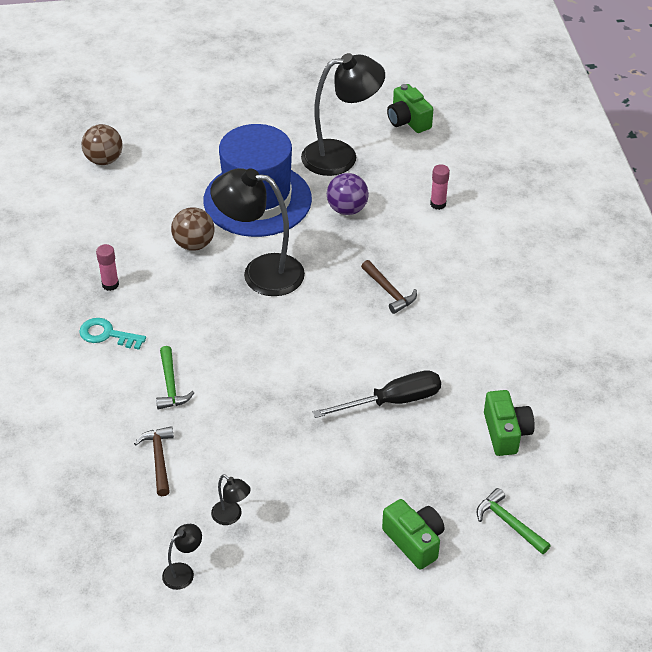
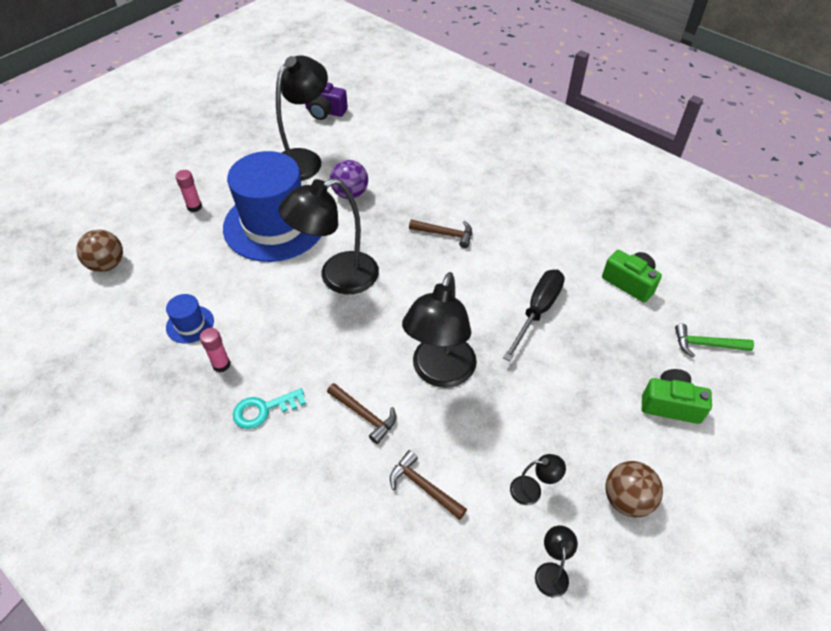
camera: 40 degrees left, 5 degrees up
(117, 241) = (190, 324): none -> blue hat
(170, 385) = (364, 415): green hammer -> brown hammer
(194, 244) = (260, 287): brown ball -> brown ball (626, 499)
(258, 394) = (440, 373): none -> black lamp
(408, 120) = (325, 112): green camera -> purple camera
(438, 204) = (408, 156): pink glue stick -> pink glue stick (194, 207)

